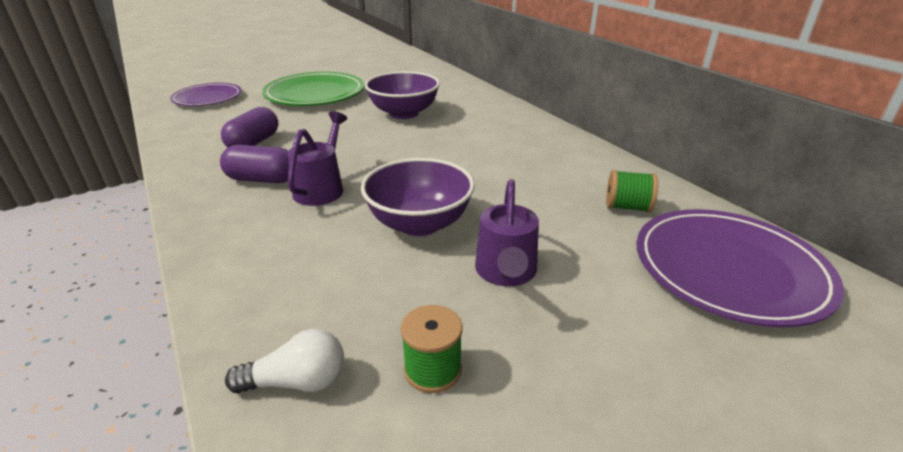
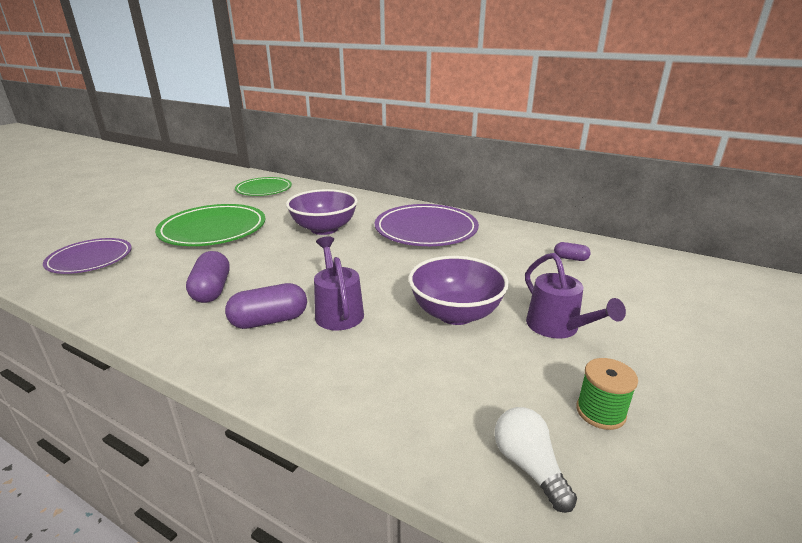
camera: 30 degrees left, 5 degrees down
(297, 382) = (529, 466): white light bulb -> white light bulb turned 75 degrees counterclockwise
(398, 67) = (264, 189): none -> green plate
(627, 207) = (570, 258): green spool -> purple capsule
(729, 269) = (667, 280): purple plate -> purple plate (426, 230)

